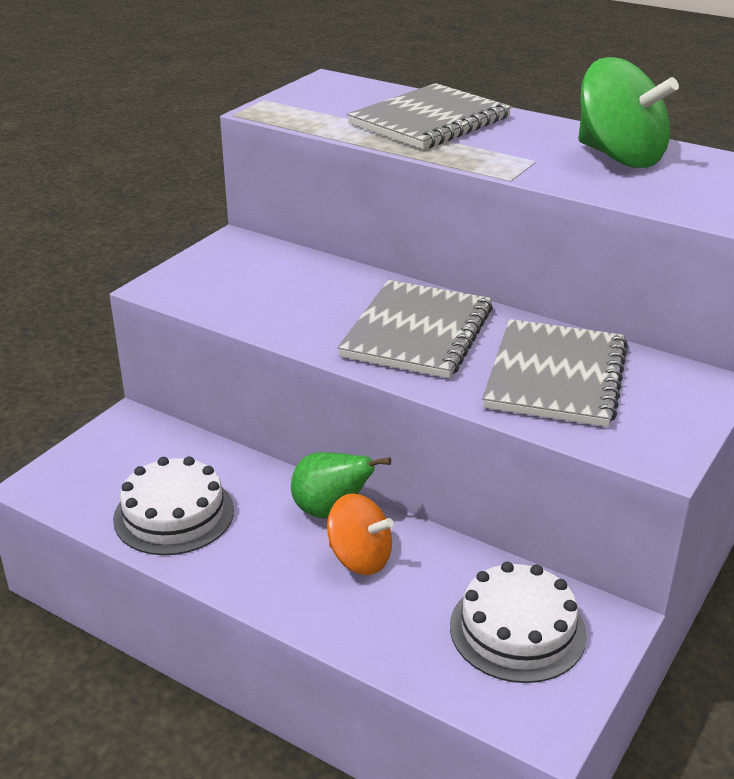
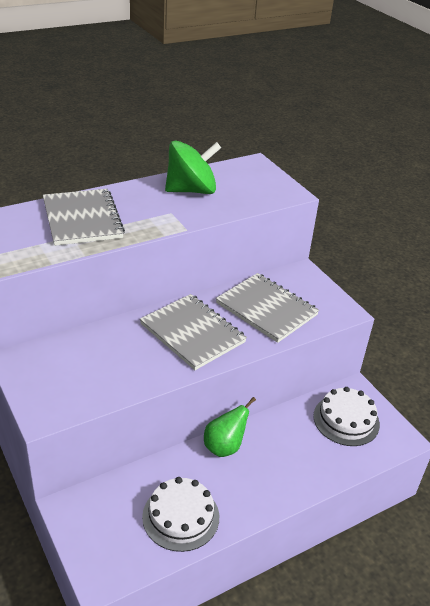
camera: 65 degrees left, 5 degrees up
(360, 558) = (268, 451): orange spinning top -> none

